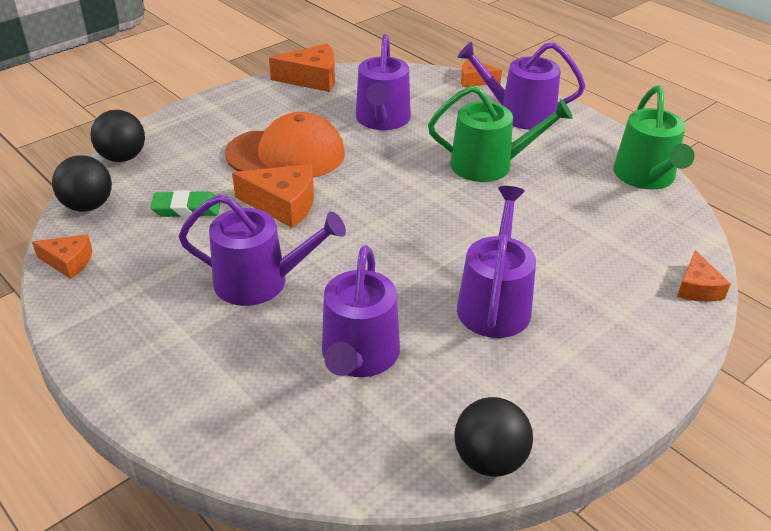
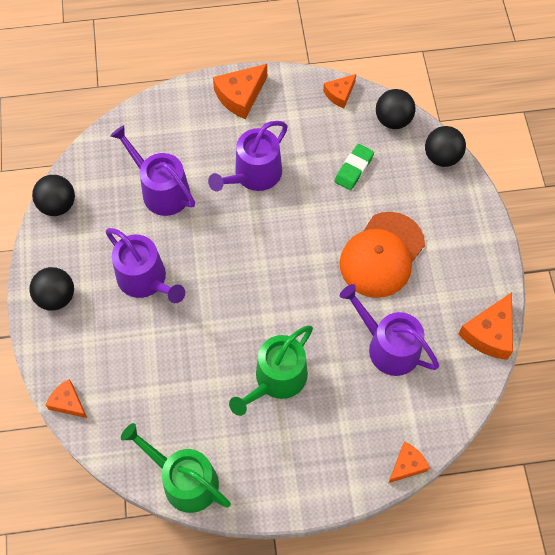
camera: 125 degrees right, 25 degrees up
(283, 204) = (321, 222): orange cheese -> orange cheese (240, 96)
(519, 114) = (329, 458): purple watering can -> none
(610, 372) = (56, 297): none -> black ball

